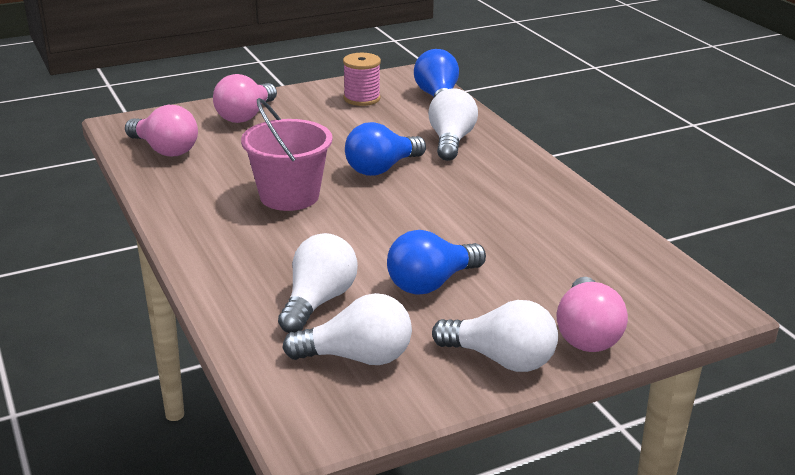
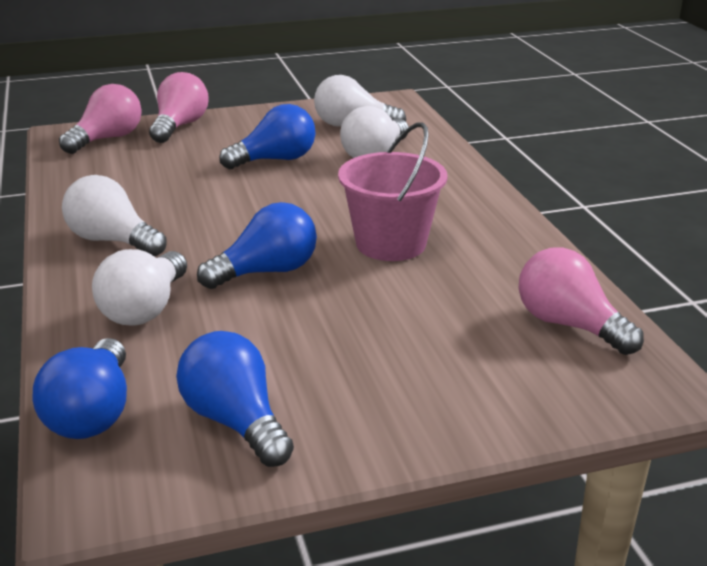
camera: 170 degrees left, 0 degrees up
(245, 116) = (455, 391): pink light bulb -> pink light bulb (107, 139)
(362, 98) = (235, 421): pink spool -> blue light bulb
(501, 359) = (253, 119): white light bulb -> white light bulb (113, 241)

